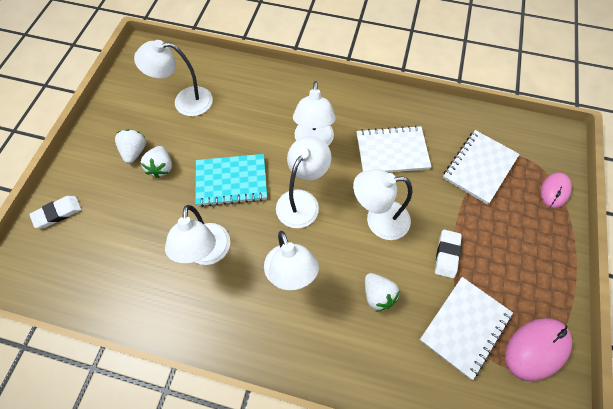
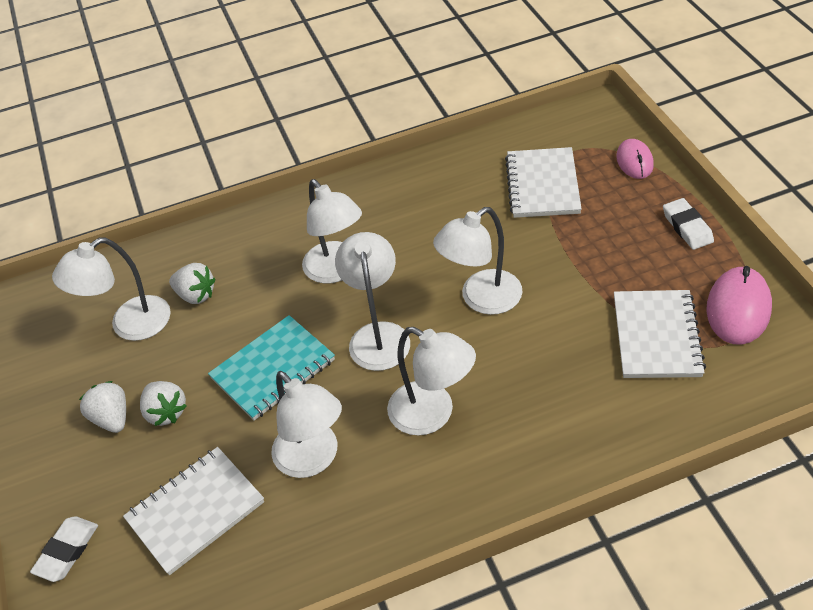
camera: 30 degrees left, 15 degrees down
(378, 295) = (545, 368): white strawberry -> white strawberry (196, 295)
(392, 151) = (436, 225): white notebook -> white notebook (195, 511)
(446, 255) = (581, 285): white eraser -> white eraser (687, 227)

